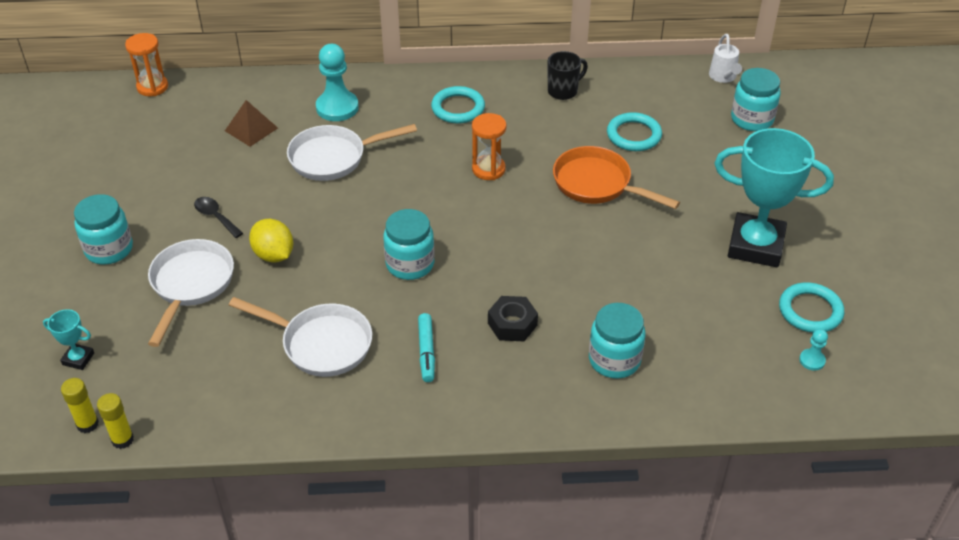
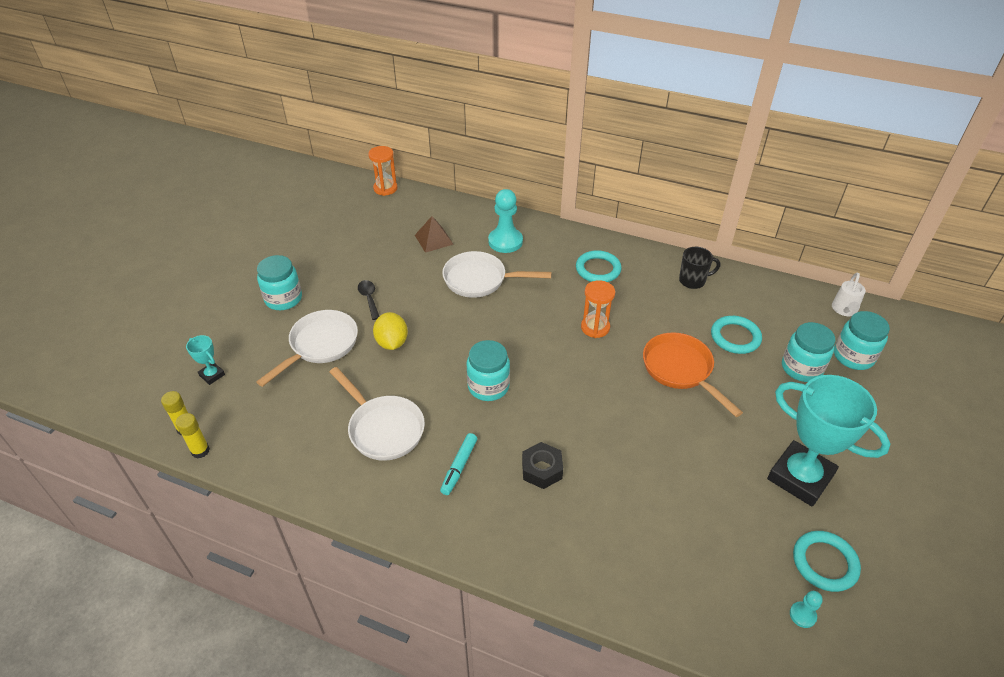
camera: 25 degrees right, 0 degrees up
(614, 360) = (612, 538): turquoise jar -> turquoise jar (801, 368)

